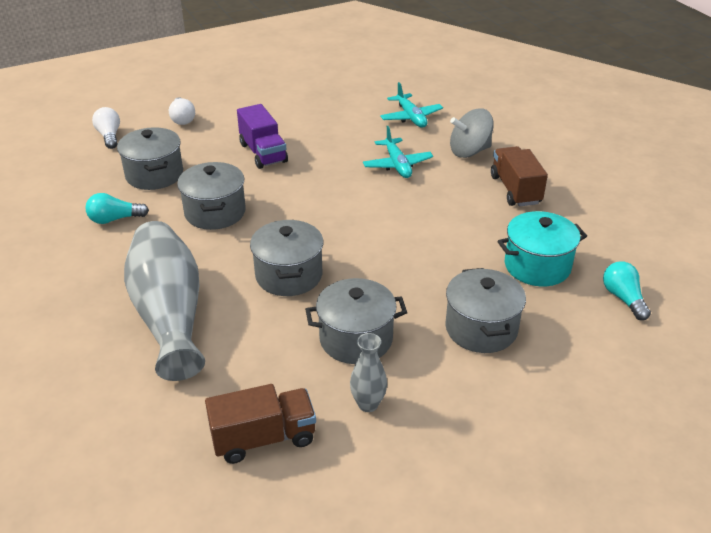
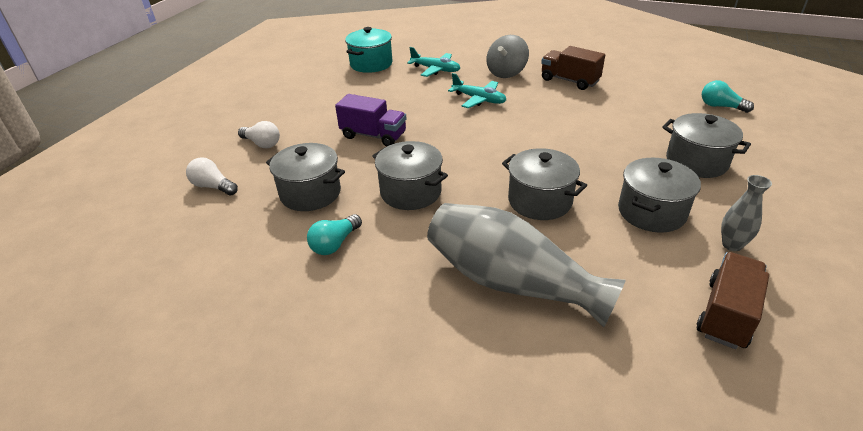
camera: 40 degrees left, 0 degrees up
(537, 266) = (656, 113): turquoise pot -> turquoise pot (371, 64)

